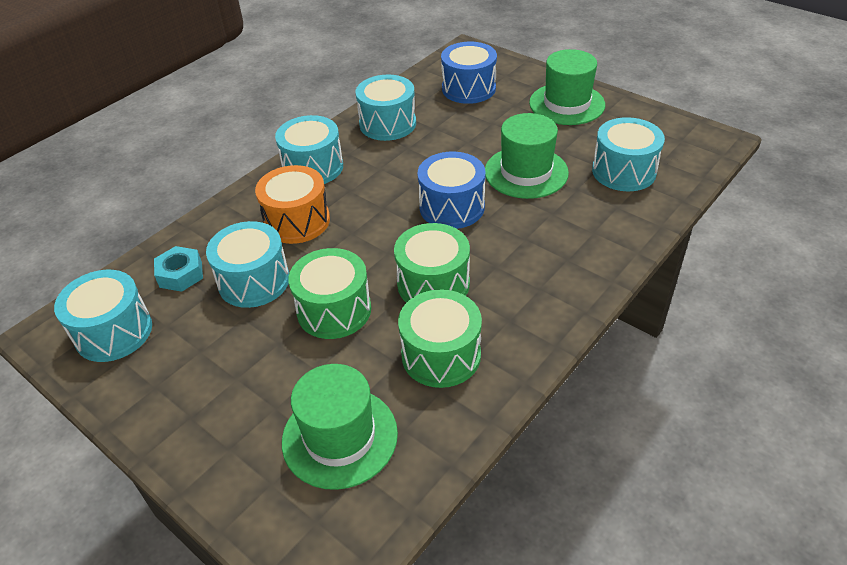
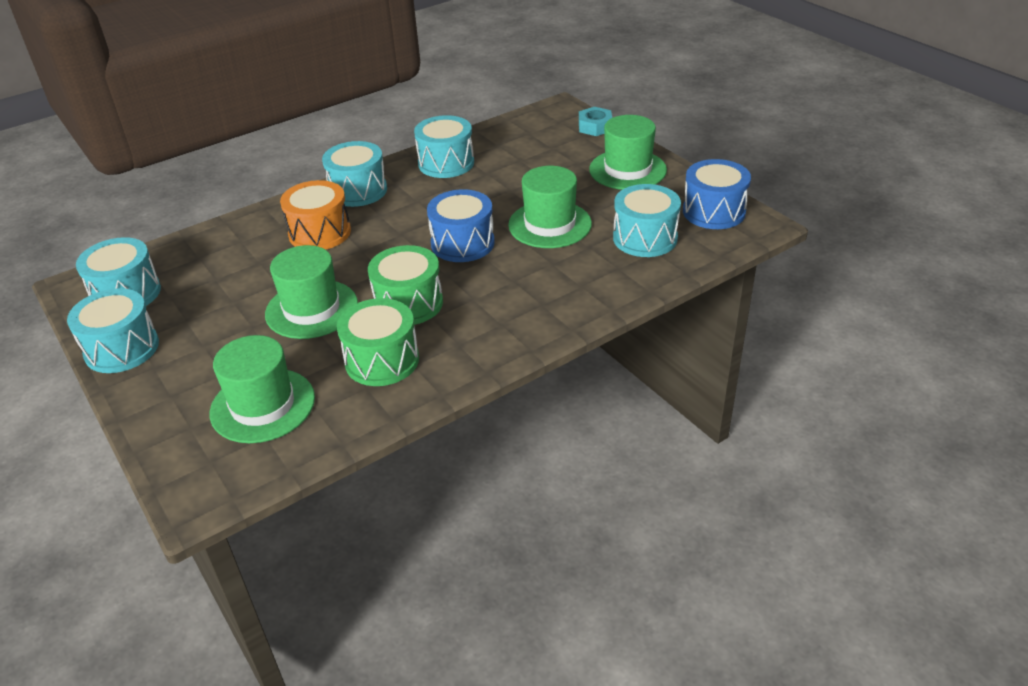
camera: 15 degrees right, 5 degrees down
(181, 274) = (201, 259): turquoise nut -> turquoise nut (595, 127)
(254, 281) = (257, 274): turquoise drum -> turquoise drum (122, 348)
(334, 310) = (311, 309): green drum -> green hat
(468, 88) = (540, 142): blue drum -> blue drum (713, 212)

